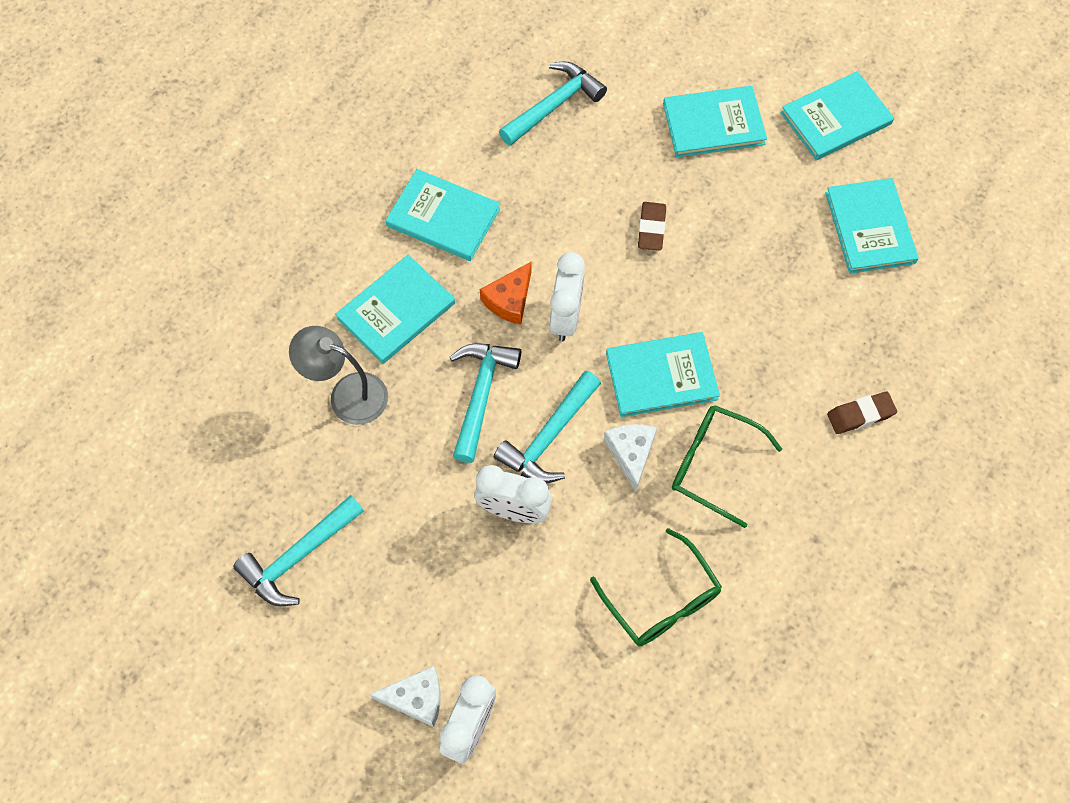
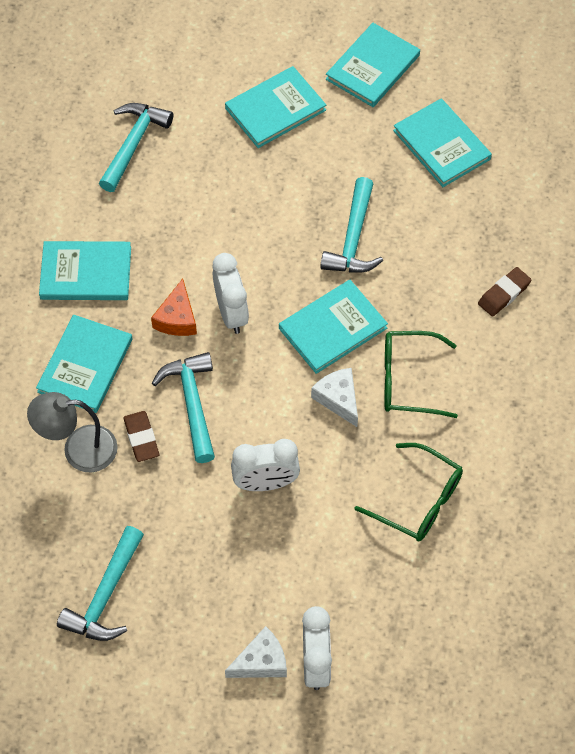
camera: 25 degrees left, 5 degrees down
(549, 437) = (265, 414): turquoise hammer -> turquoise hammer (353, 239)
(651, 228) = (266, 214): brown eraser -> brown eraser (141, 438)

